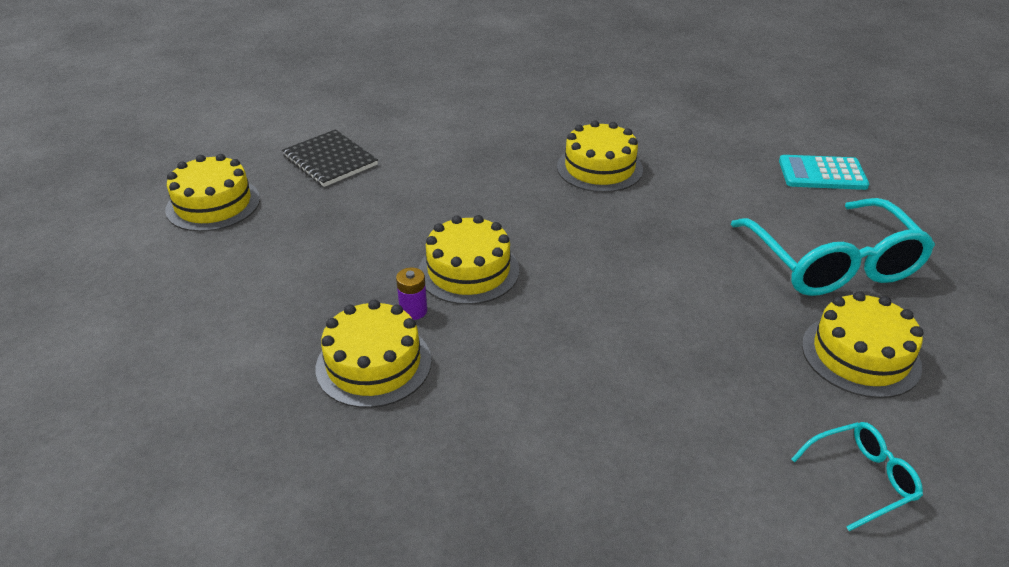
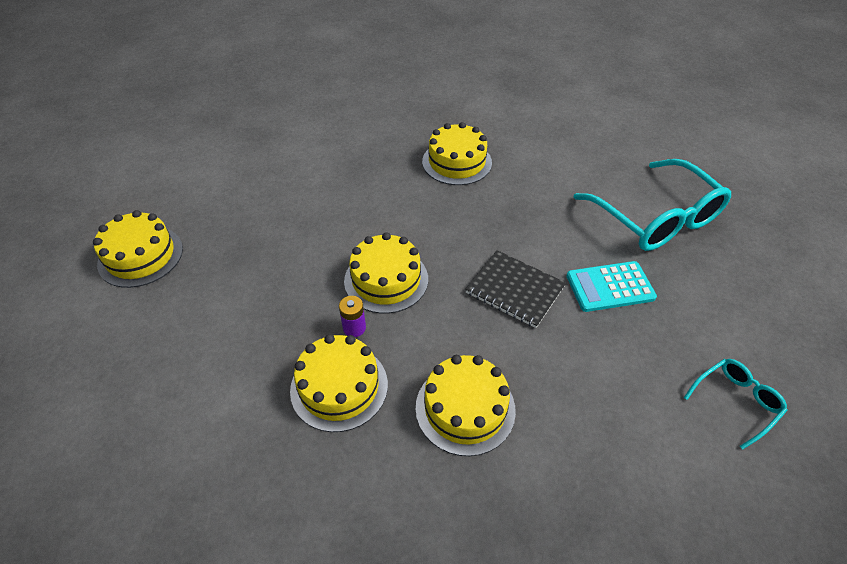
camera: 15 degrees left, 10 degrees up
(330, 160) = (231, 192): black notebook -> black notebook (515, 290)
(822, 174) = (623, 139): turquoise calculator -> turquoise calculator (610, 287)
(860, 355) = (700, 295): yellow cake -> yellow cake (465, 408)

